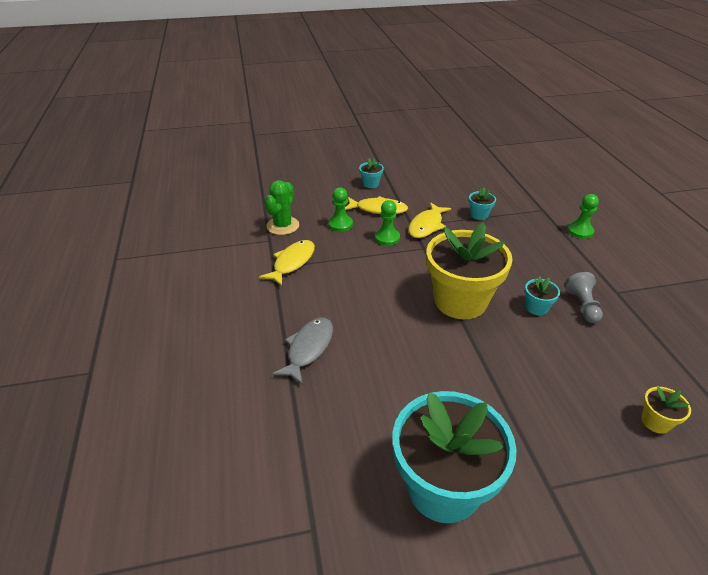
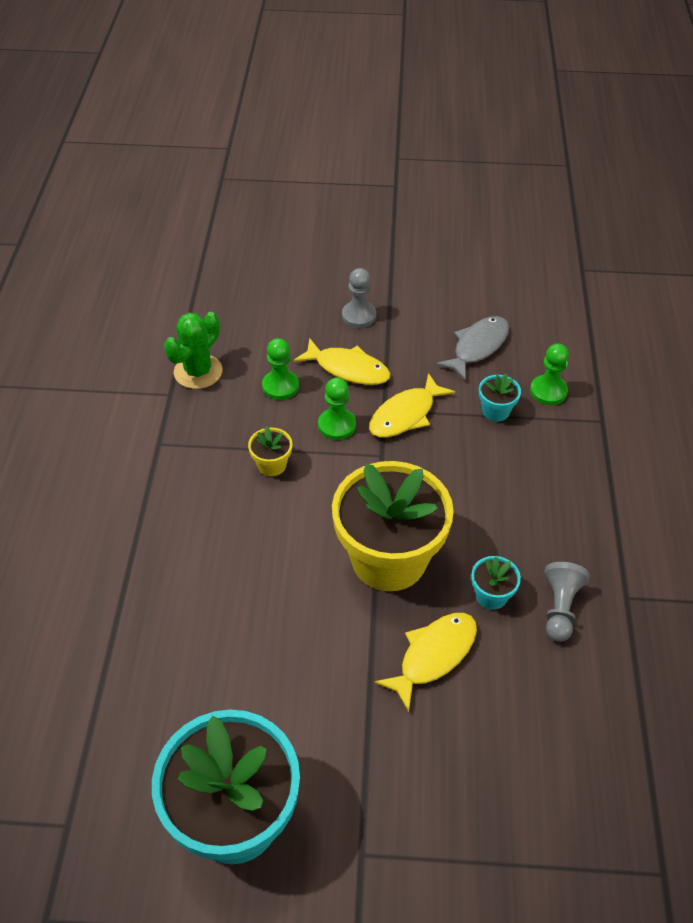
camera: 15 degrees right, 10 degrees up
(292, 262) = (186, 441): yellow fish -> yellow fish (433, 656)
(308, 348) = (154, 586): grey fish -> grey fish (477, 347)
(371, 184) = (359, 316): turquoise flower pot -> grey pawn
(580, 231) = (637, 475): green pawn -> green pawn (548, 391)
(655, 422) = (552, 808): yellow flower pot -> yellow flower pot (272, 465)

